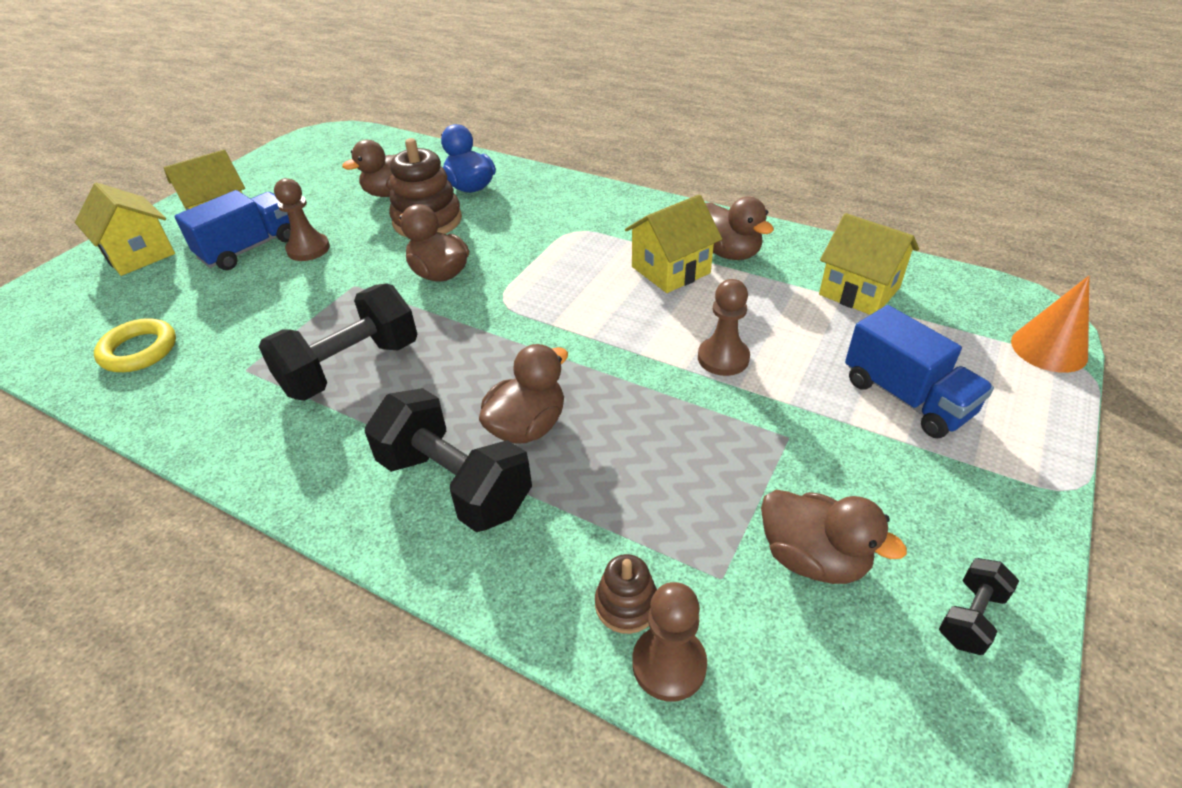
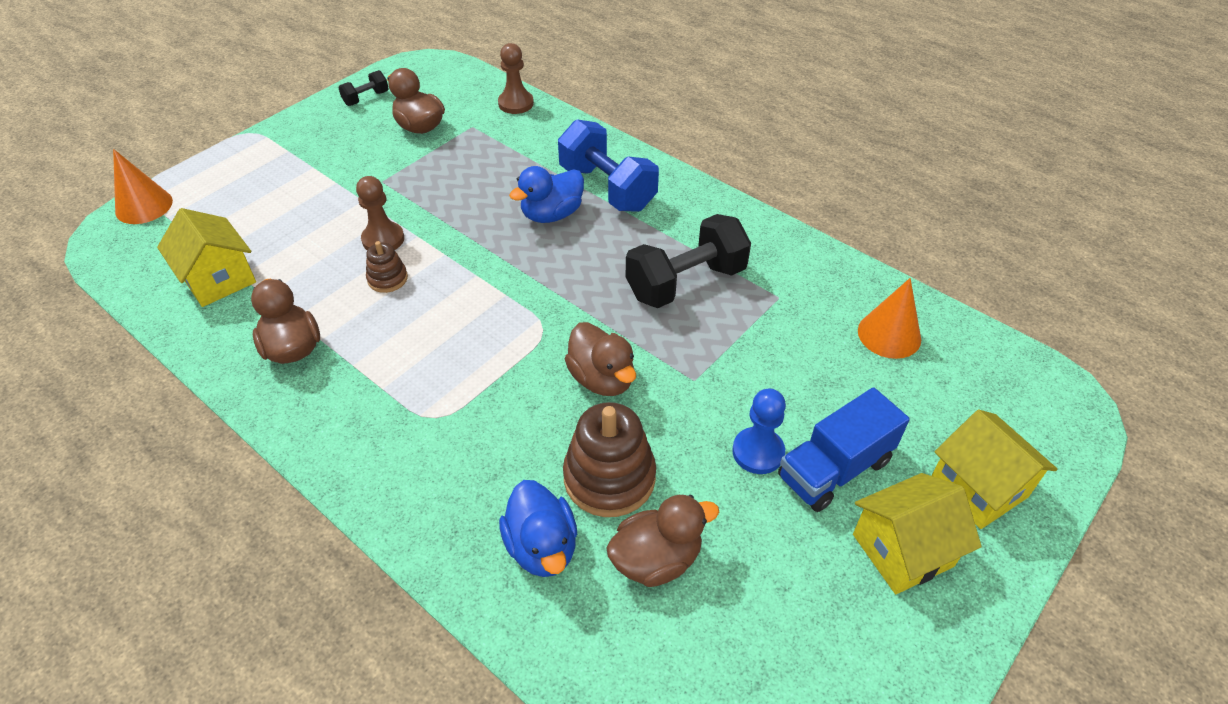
camera: 170 degrees left, 5 degrees up
(139, 350) = (889, 334): yellow ring -> orange cone
(308, 249) = (758, 452): brown pawn -> blue pawn
(455, 484) = (607, 188): black dumbbell -> blue dumbbell
(527, 426) = (552, 214): brown duck -> blue duck
(626, 604) = (525, 124): brown stacking toy -> brown stacking toy (387, 279)
(670, 270) = (365, 336): yellow house -> none
(906, 397) = (283, 191): blue truck -> none

